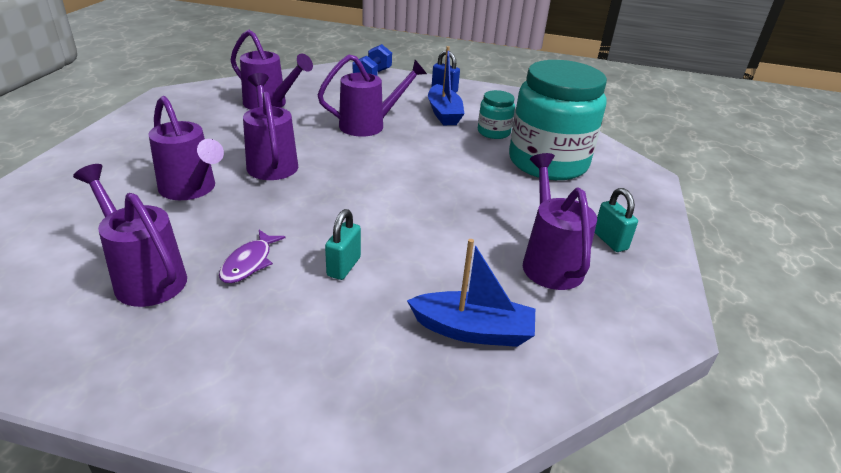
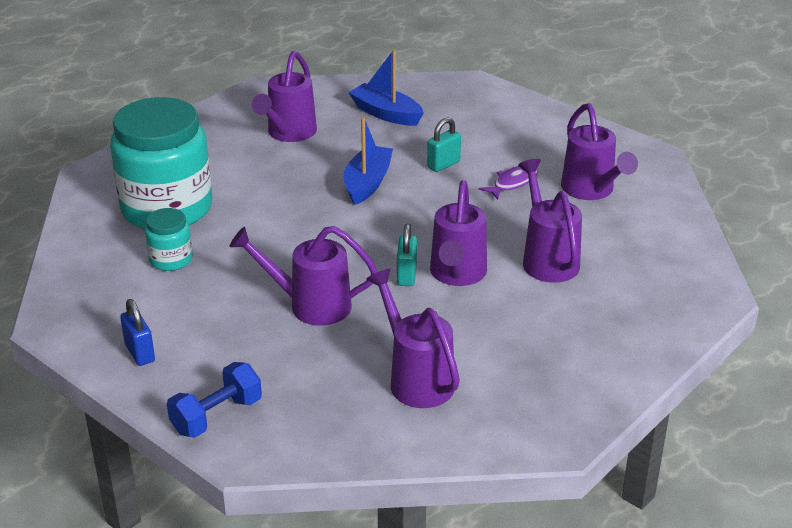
camera: 150 degrees left, 0 degrees up
(444, 113) = (195, 304): blue boat -> blue boat (367, 183)
(610, 241) = (222, 135): turquoise padlock -> turquoise padlock (406, 275)

